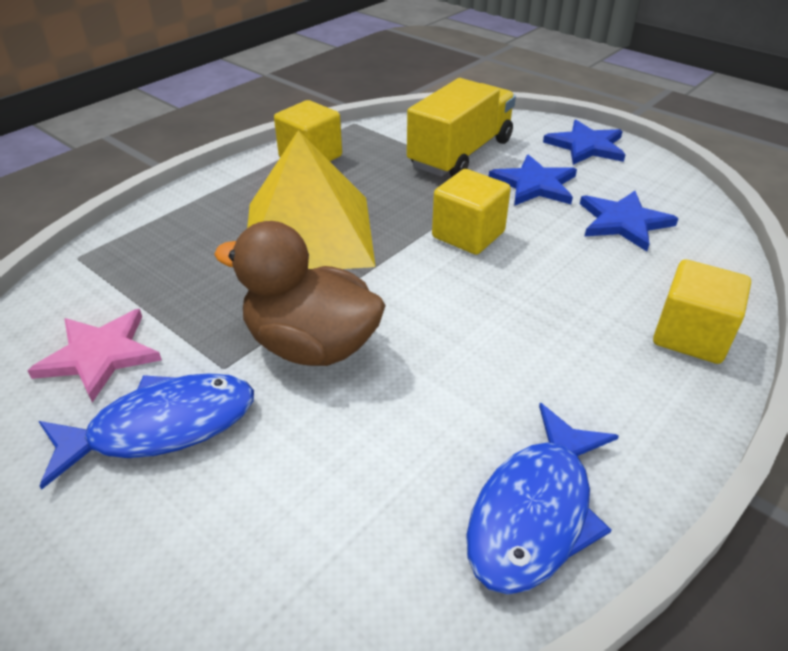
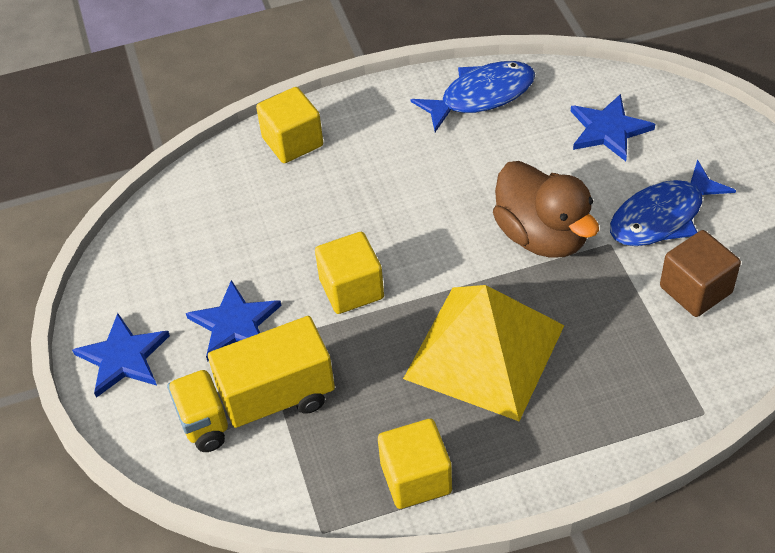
camera: 145 degrees left, 10 degrees up
(99, 355) = (695, 290): pink star -> brown cube
(162, 427) = (662, 216): blue fish -> blue fish turned 45 degrees counterclockwise
(623, 222) = (215, 246): blue star -> blue star (608, 130)

